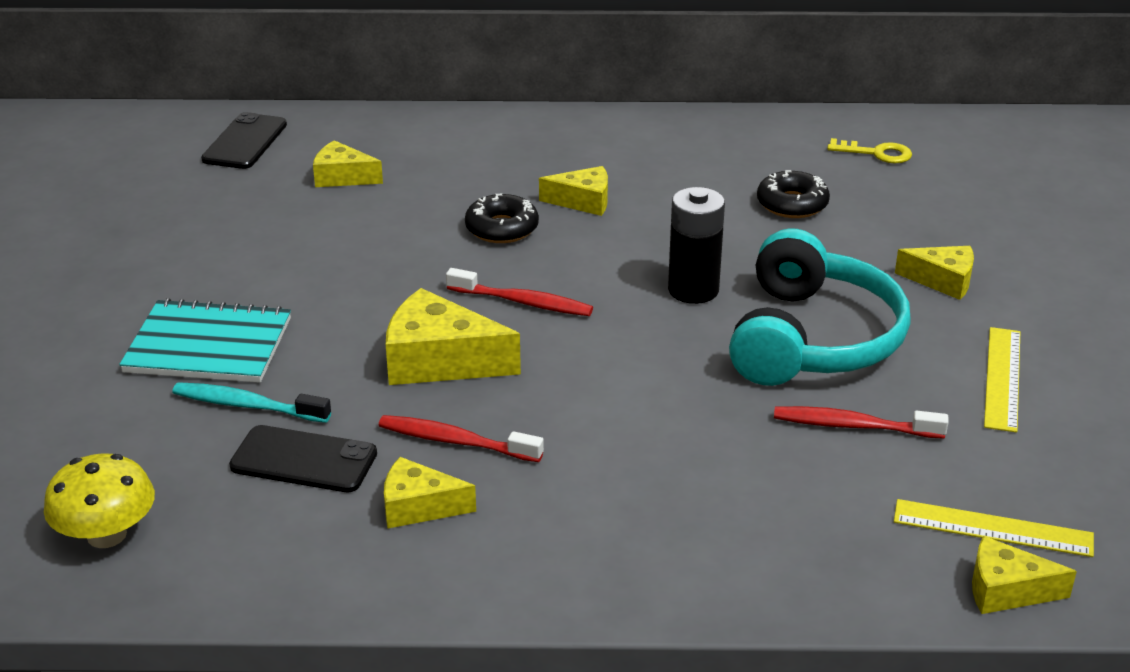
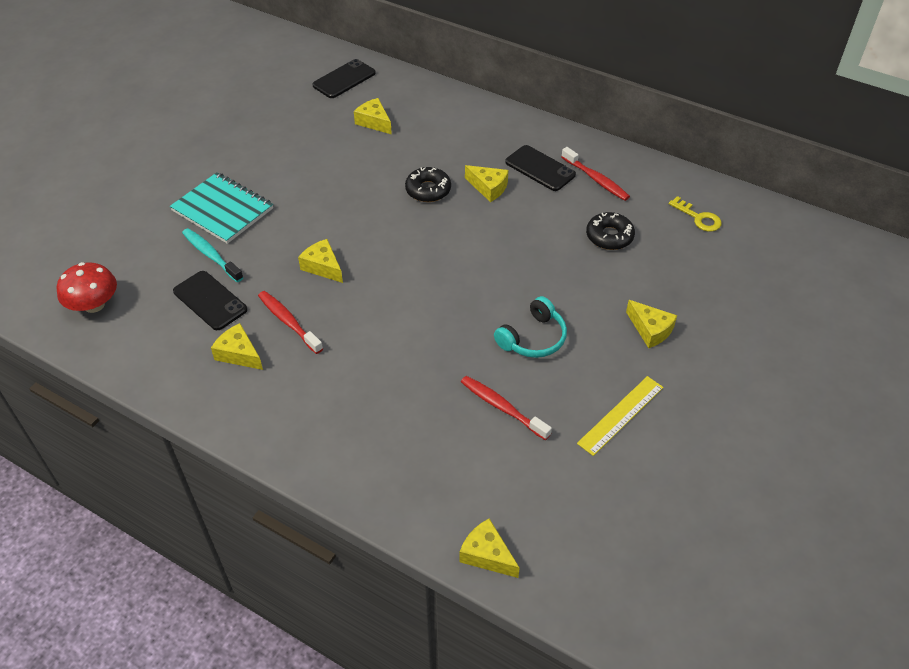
camera: 30 degrees right, 15 degrees up
(107, 535) = (94, 305): yellow mushroom -> red mushroom
(439, 361) = (323, 267): yellow cheese -> yellow cheese, size x0.61
(523, 302) = (397, 245): red toothbrush -> red toothbrush (596, 179)
(629, 161) = (540, 168): none -> black phone
(693, 290) = (496, 275): black battery -> none
(812, 339) = (533, 338): turquoise headphones -> turquoise headphones, size x0.55
(992, 528) = (517, 512): yellow ruler -> none

